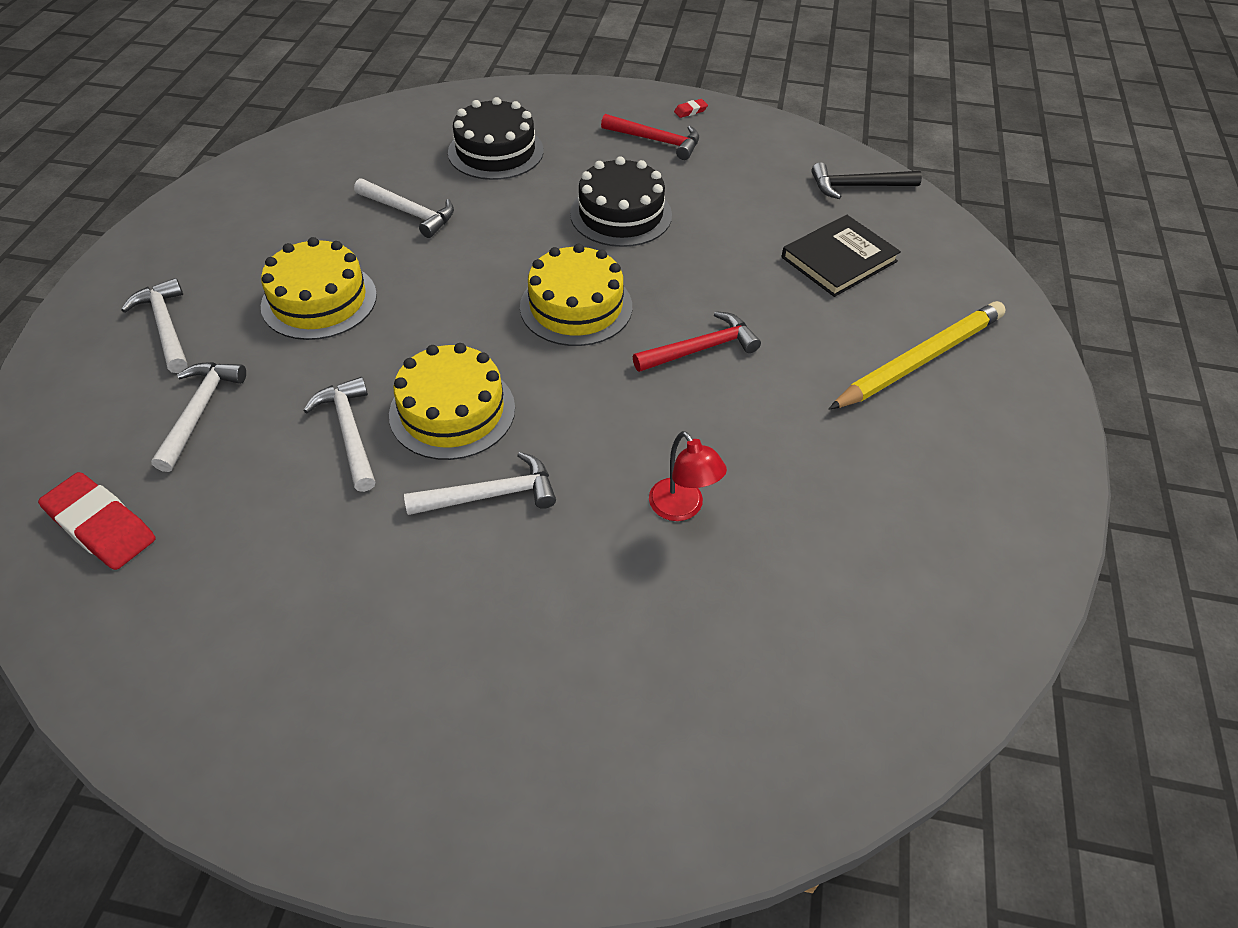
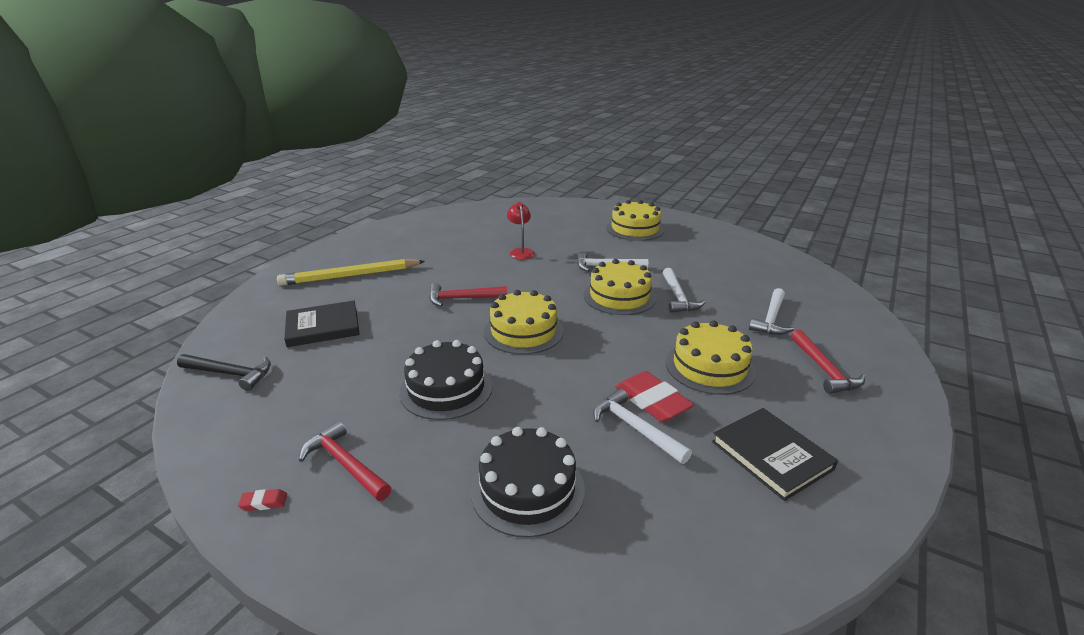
camera: 160 degrees left, 20 degrees down
(101, 526) = (799, 285): red eraser -> red eraser (652, 401)
(166, 326) = (824, 369): white hammer -> red hammer
(276, 213) = (771, 455): none -> black book
(447, 700) = (635, 229): none -> yellow cake

